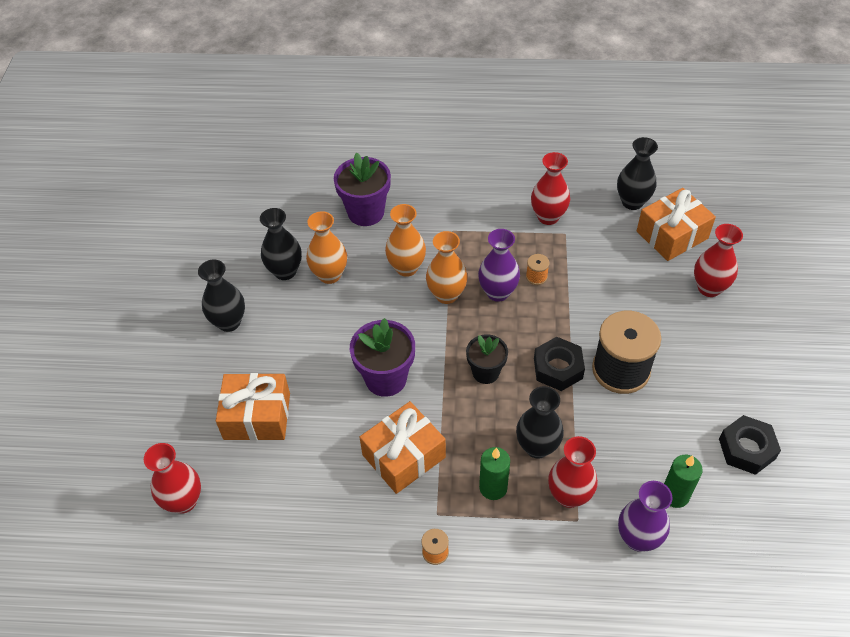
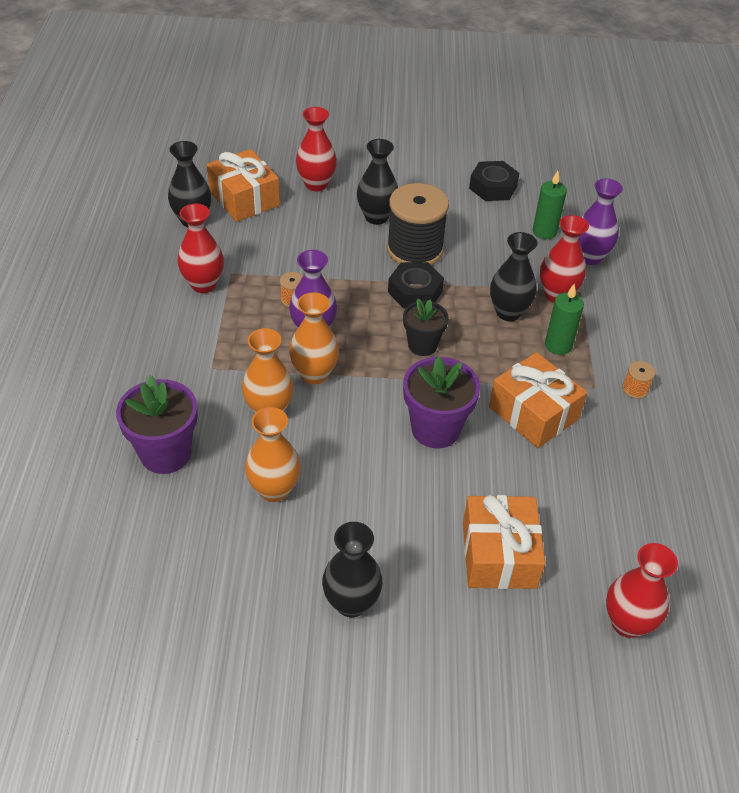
camera: 95 degrees left, 5 degrees down
(285, 271) = (263, 541): black vase -> black vase (376, 217)

